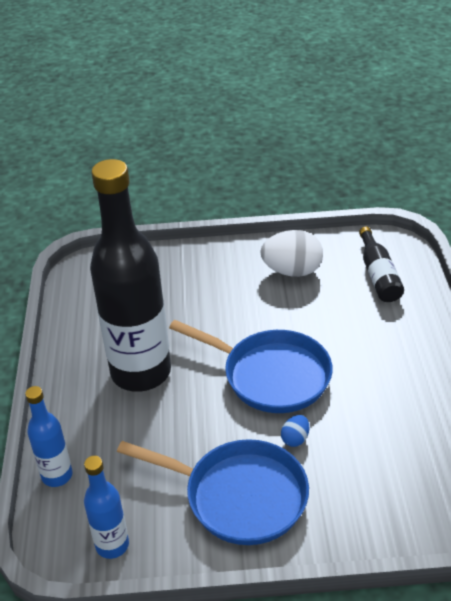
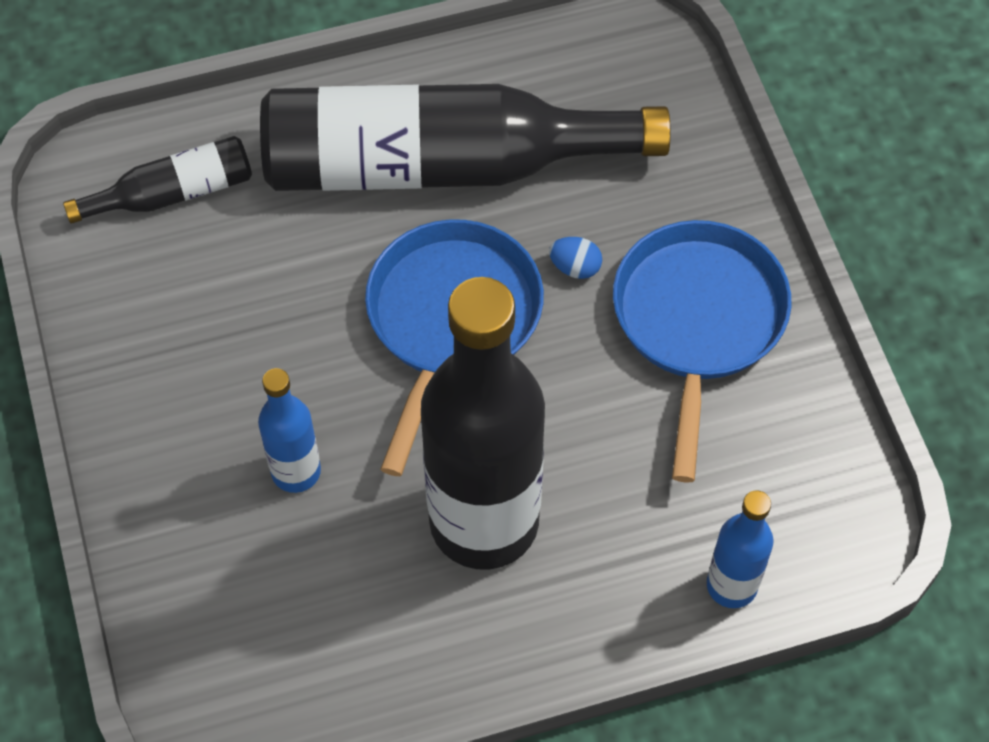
camera: 105 degrees left, 20 degrees up
(112, 545) = (827, 467): blue bottle -> blue bottle (296, 471)
(292, 271) = (177, 329): white egg -> none
(384, 384) = (439, 165): none -> black bottle

